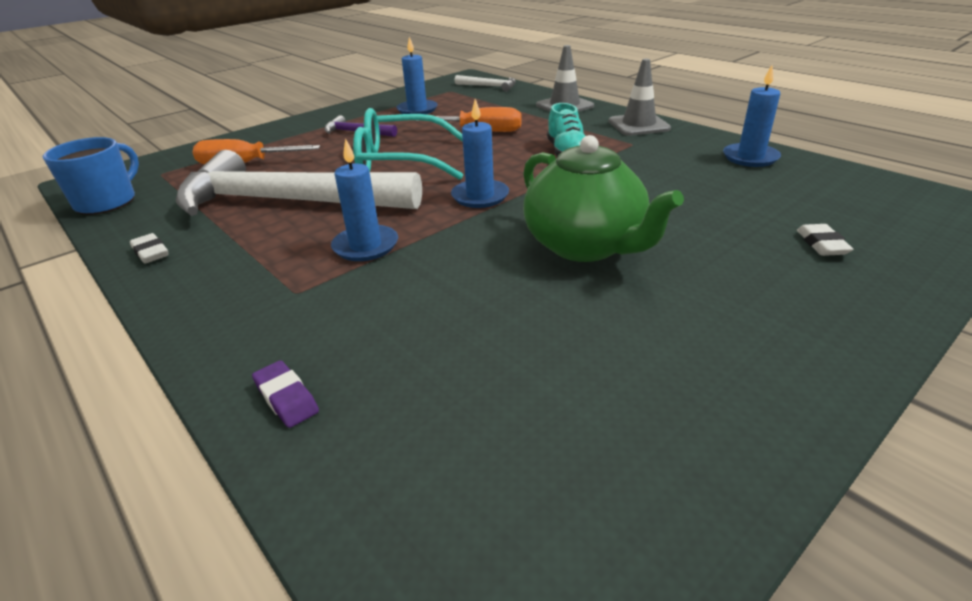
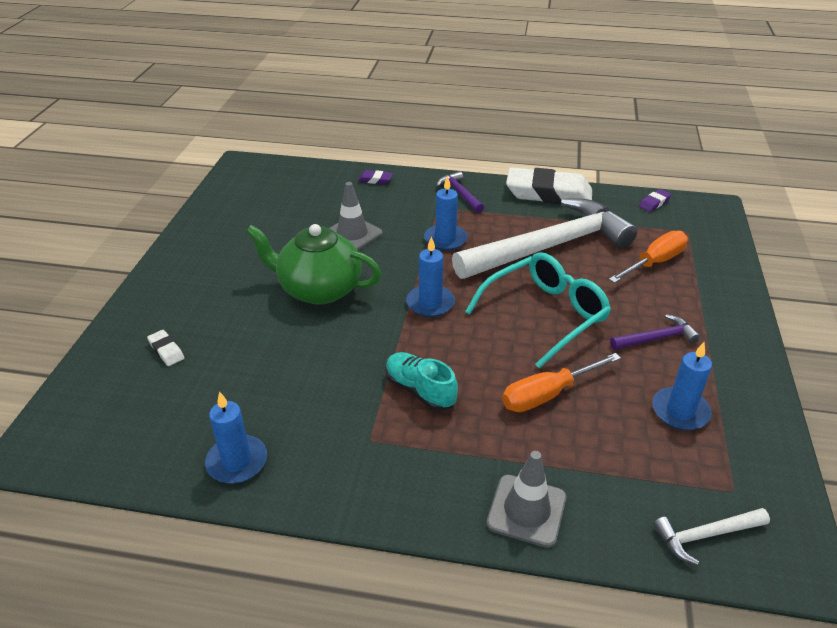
camera: 140 degrees right, 5 degrees up
(107, 202) = (654, 203): blue mug -> purple eraser
(151, 252) = (548, 193): white eraser -> white eraser, size x2.47
(230, 300) = (460, 193): none -> purple hammer
(638, 125) = (391, 491): grey traffic cone -> grey traffic cone (352, 234)

